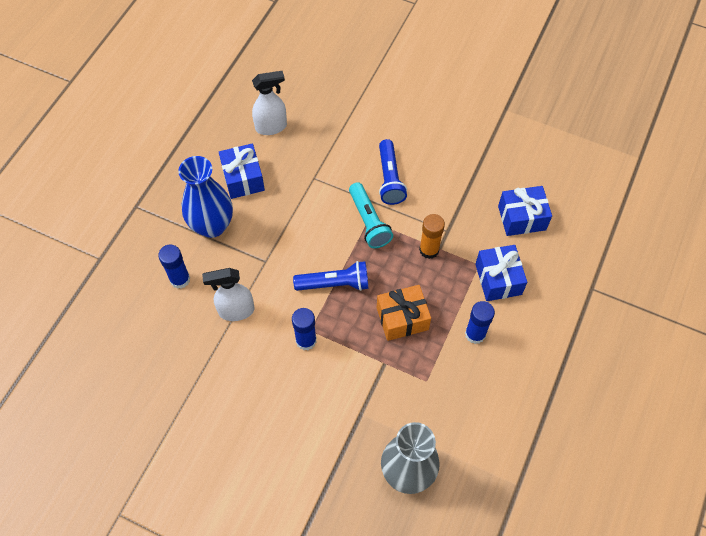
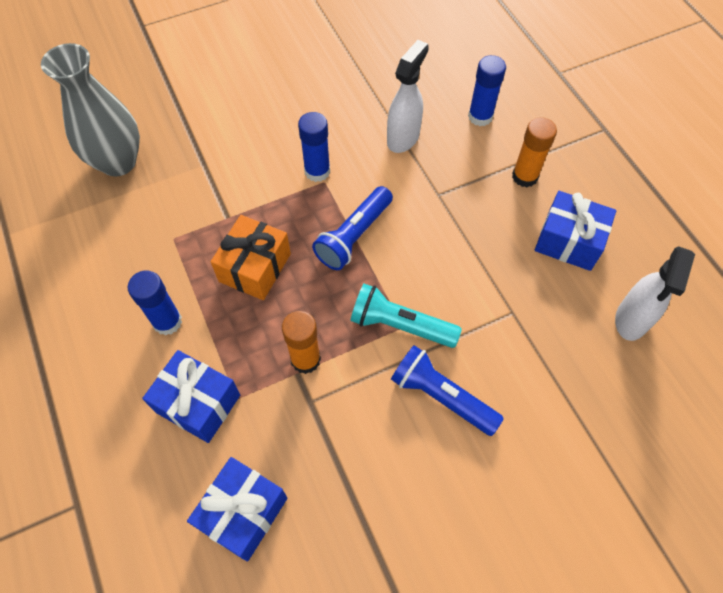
camera: 130 degrees right, 0 degrees up
(212, 225) = (524, 176): blue vase -> orange glue stick

